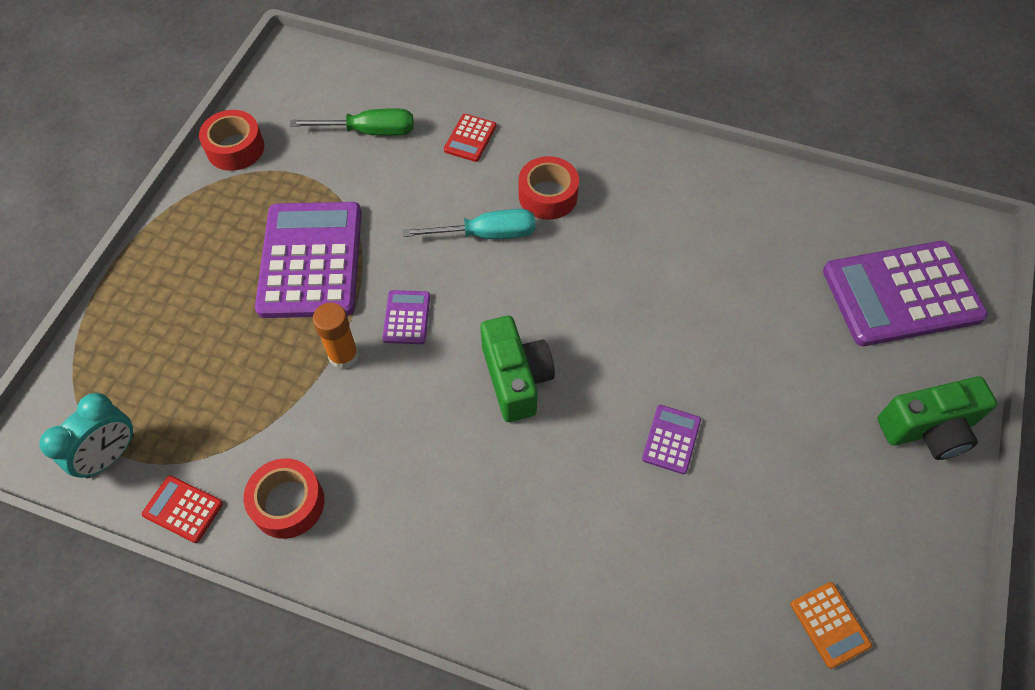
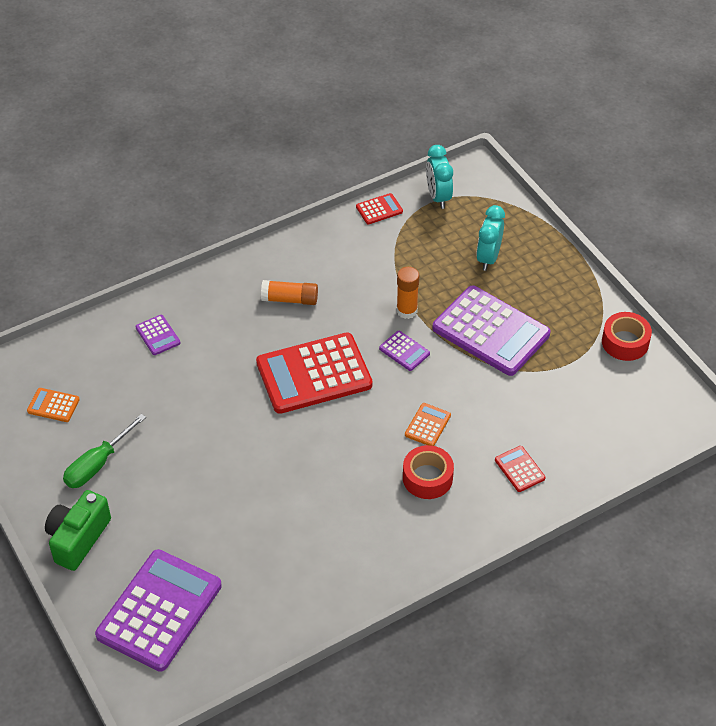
camera: 130 degrees right, 10 degrees down
(192, 331) = (488, 258): none -> turquoise clock
(288, 503) = (341, 246): red tape -> none
(369, 131) = (578, 418): green screwdriver -> green screwdriver (98, 464)
(427, 491) = (290, 299): none -> orange glue stick
(486, 234) = (427, 425): turquoise screwdriver -> orange calculator
(516, 378) = (314, 374): green camera -> red calculator
(671, 439) = (206, 415): purple calculator -> purple calculator (157, 335)

